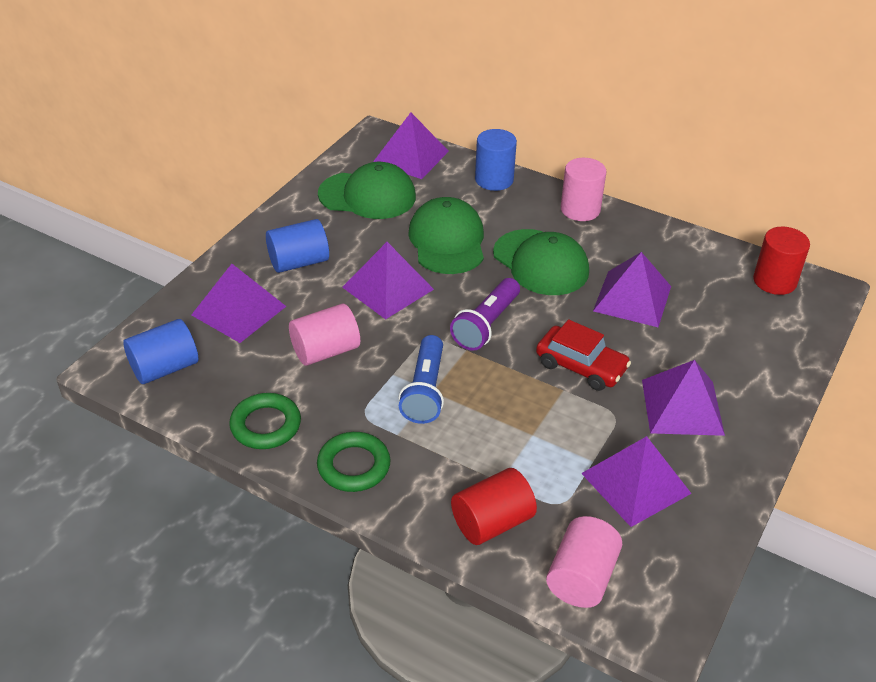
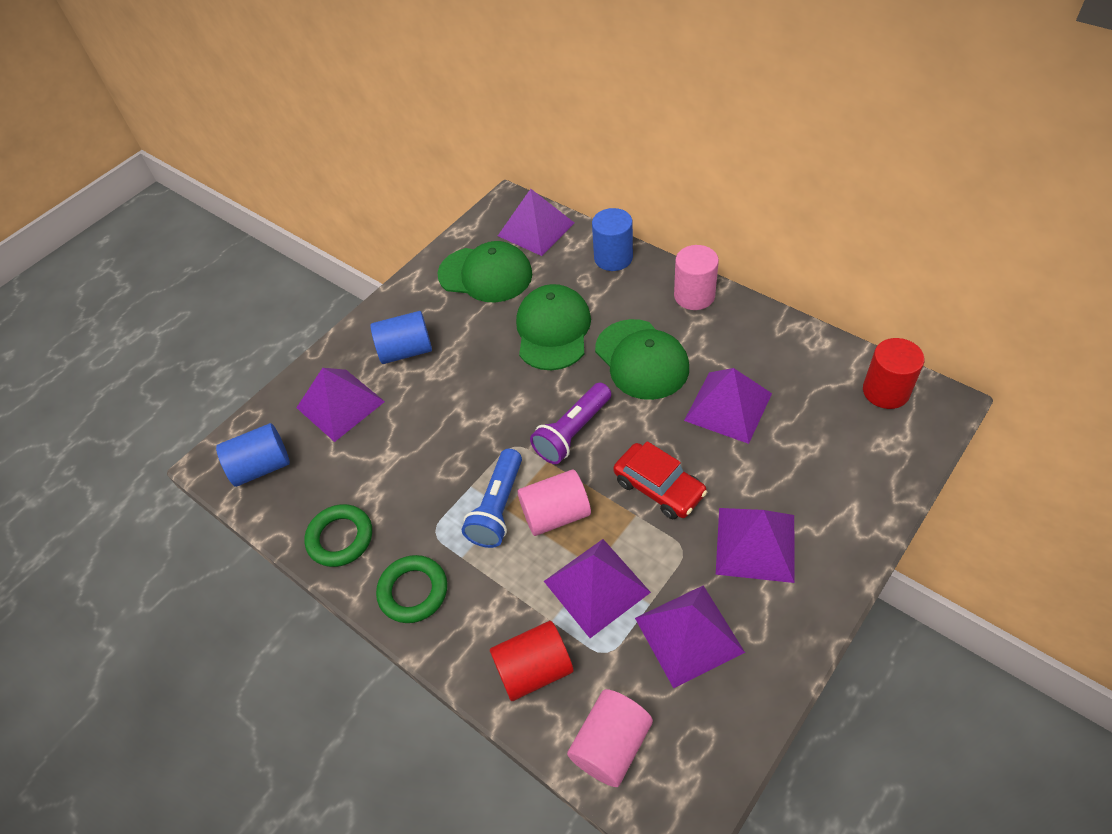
camera: 15 degrees right, 10 degrees up
(325, 351) = (412, 455): pink cylinder -> pink cylinder (556, 514)
(387, 288) = (484, 384): purple pyramid -> purple pyramid (596, 586)

